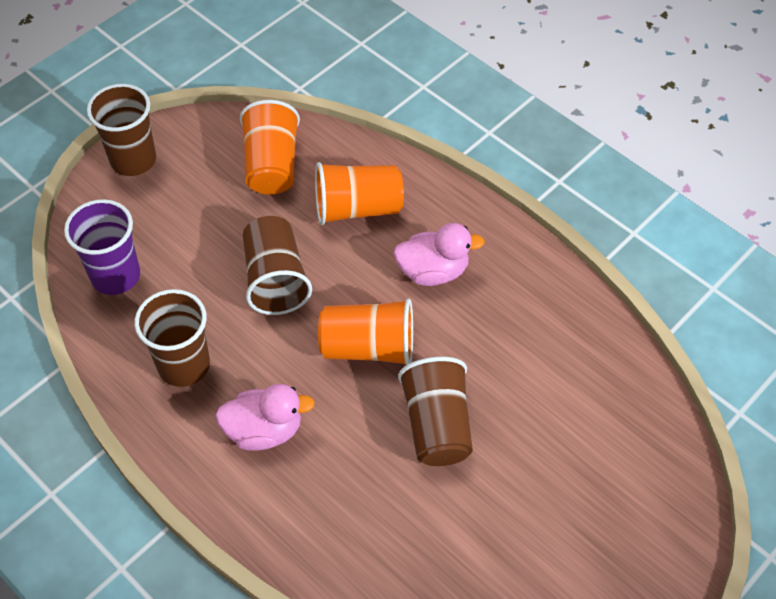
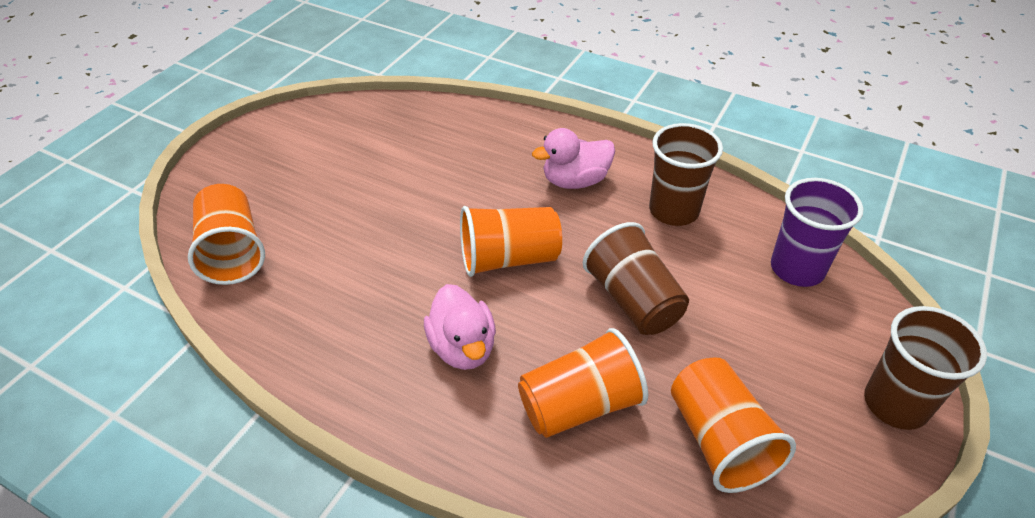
camera: 165 degrees right, 10 degrees down
(433, 271) = (462, 348): pink duck -> pink duck turned 90 degrees counterclockwise
(436, 425) = (425, 212): brown cup -> none
(637, 420) = (232, 252): none -> orange cup

